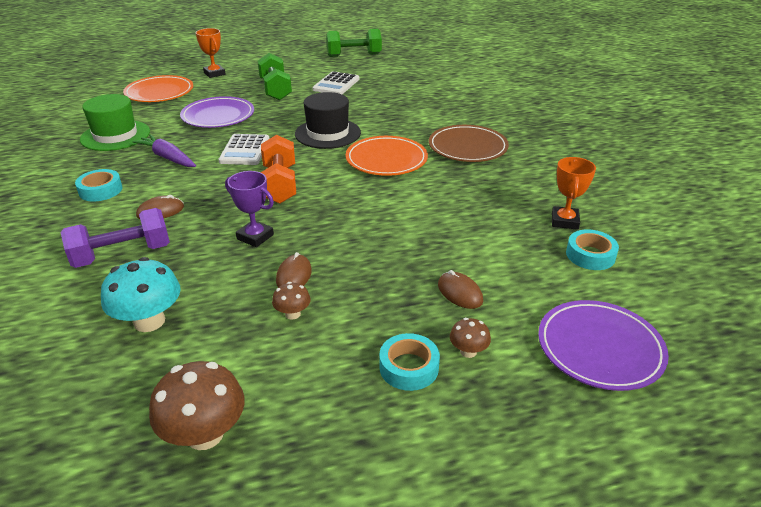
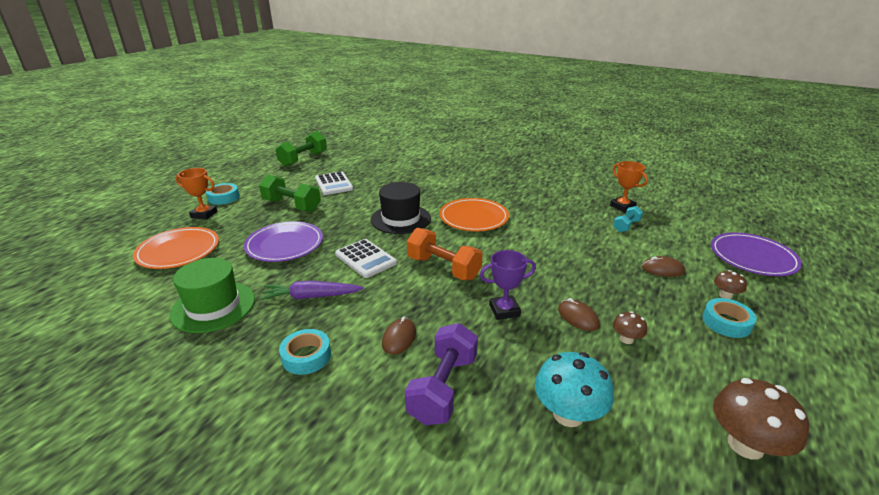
camera: 45 degrees left, 5 degrees down
(467, 147) = (501, 190): brown plate -> none
(520, 239) = (626, 226): none -> turquoise dumbbell
(590, 255) = (664, 217): turquoise tape -> turquoise tape (223, 197)

